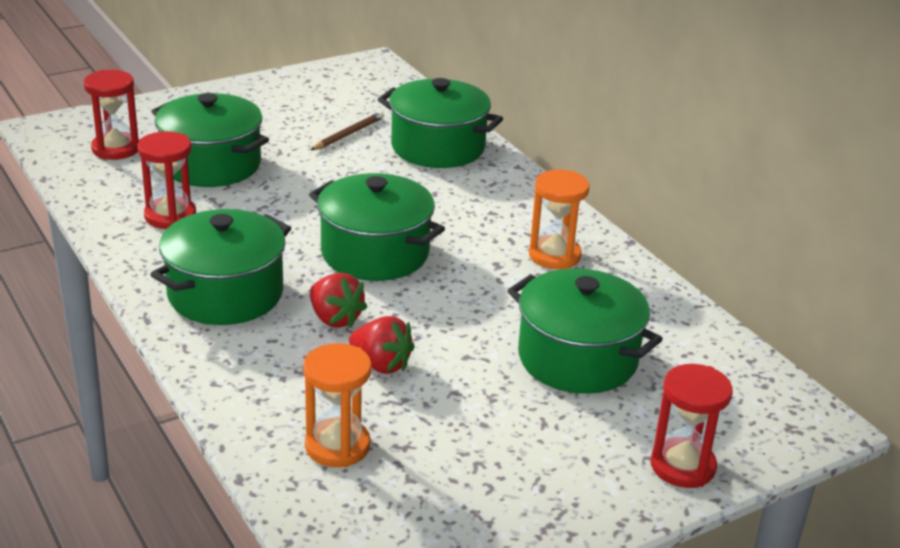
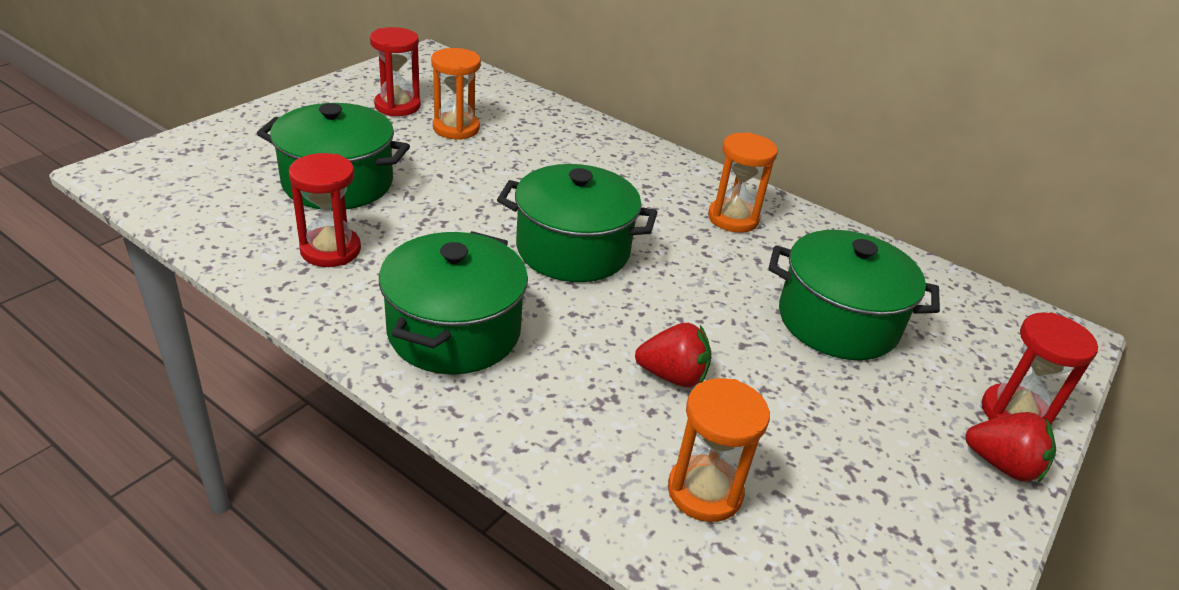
camera: 25 degrees left, 5 degrees up
(116, 149) = (217, 182): red hourglass -> red hourglass (397, 106)
(335, 319) = (588, 333): red strawberry -> red strawberry (1002, 465)
(348, 134) = (456, 128): brown pencil -> orange hourglass
(438, 147) = (549, 129): green pot -> none

